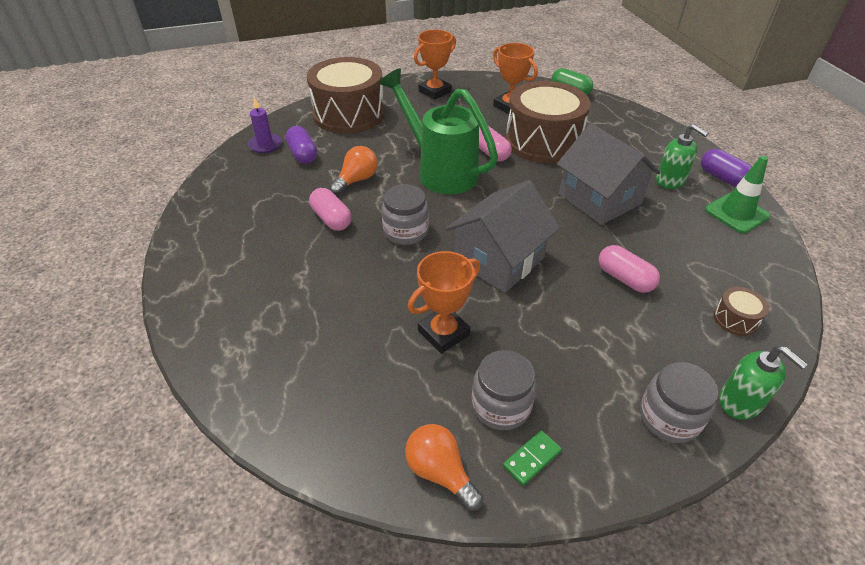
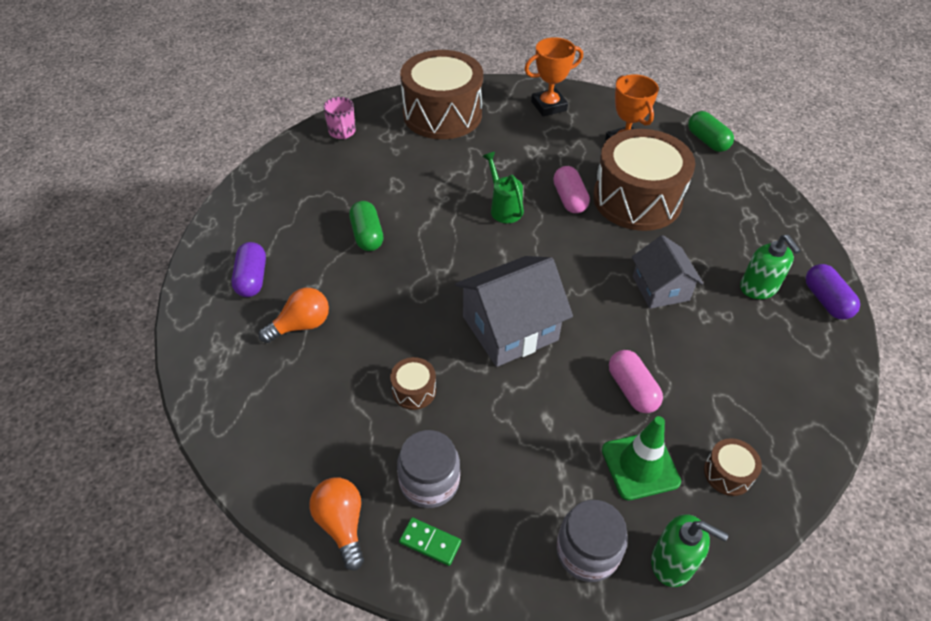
camera: 20 degrees right, 5 degrees up
(265, 145) = (342, 132): purple candle -> pink mug
(303, 154) = (373, 152): purple capsule -> purple capsule (252, 279)
(331, 219) = (367, 235): pink capsule -> green capsule
(356, 180) = (412, 197): orange light bulb -> orange light bulb (301, 325)
(405, 231) = (432, 269): grey jar -> none
(440, 171) = (503, 208): green watering can -> green watering can, size x0.49
(443, 333) = (414, 390): orange trophy -> brown drum
(531, 458) = (430, 542): green domino -> green domino turned 45 degrees clockwise
(599, 199) = (660, 288): grey house -> grey house, size x0.65
(736, 213) = (813, 350): green traffic cone -> green traffic cone (640, 465)
(740, 402) = (672, 562): green soap dispenser -> green soap dispenser turned 45 degrees counterclockwise

